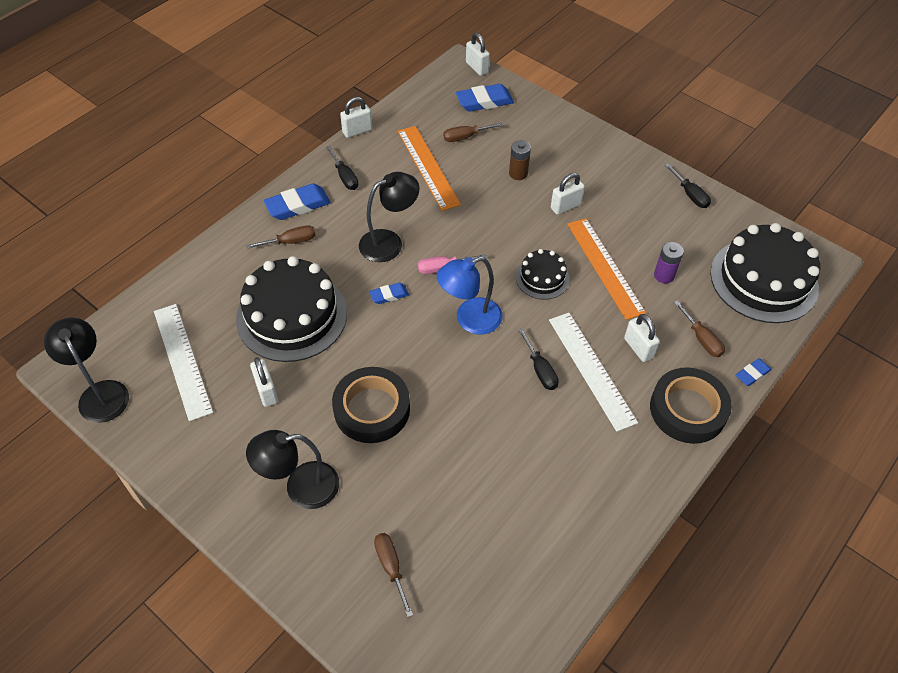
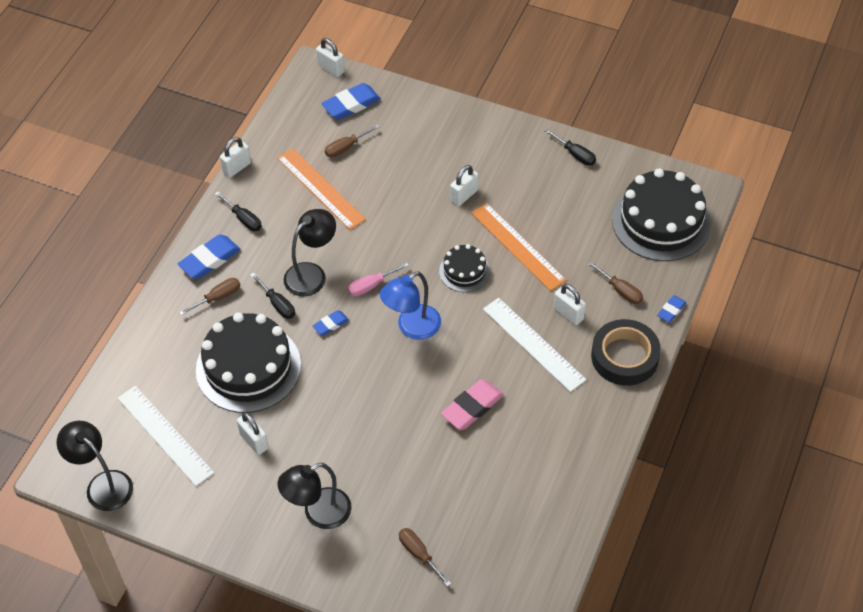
camera: 15 degrees left, 0 degrees up
(372, 409) = (354, 431): black tape -> none
(504, 418) = (472, 407): none -> pink eraser
(518, 173) = (409, 173): brown battery -> none
(540, 370) = (489, 356): black screwdriver -> black screwdriver (277, 304)
(664, 275) = (572, 240): purple battery -> none

